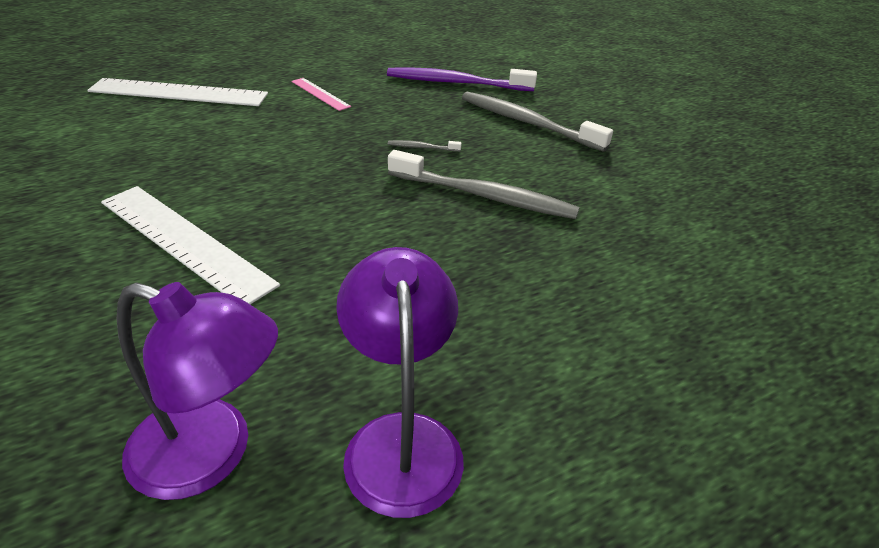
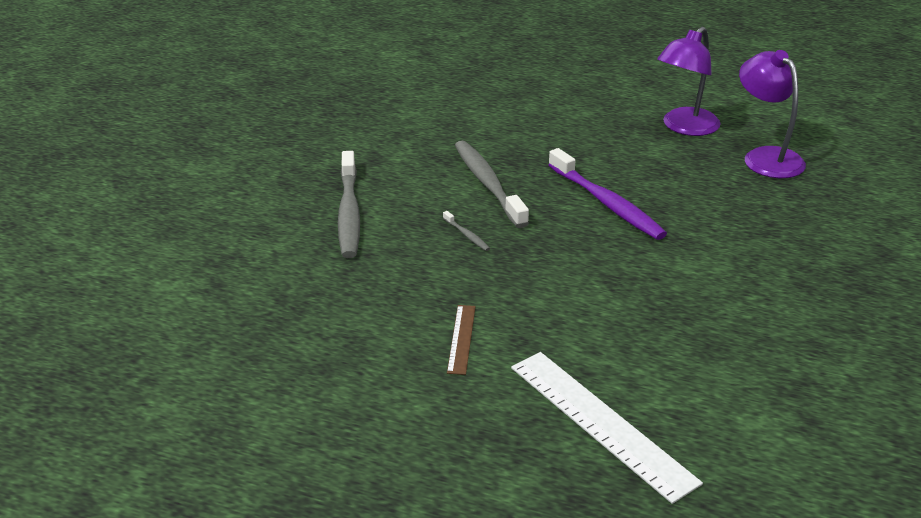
camera: 130 degrees left, 5 degrees down
(185, 241) = (714, 250): white ruler -> none
(320, 94) = (461, 339): pink ruler -> brown ruler
(456, 83) = (316, 282): purple toothbrush -> purple toothbrush (607, 203)

